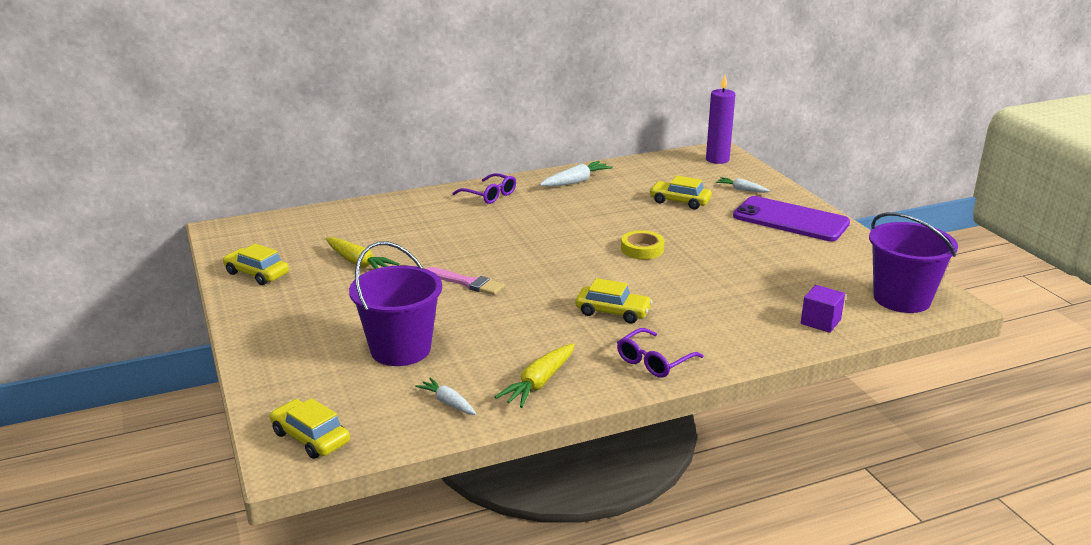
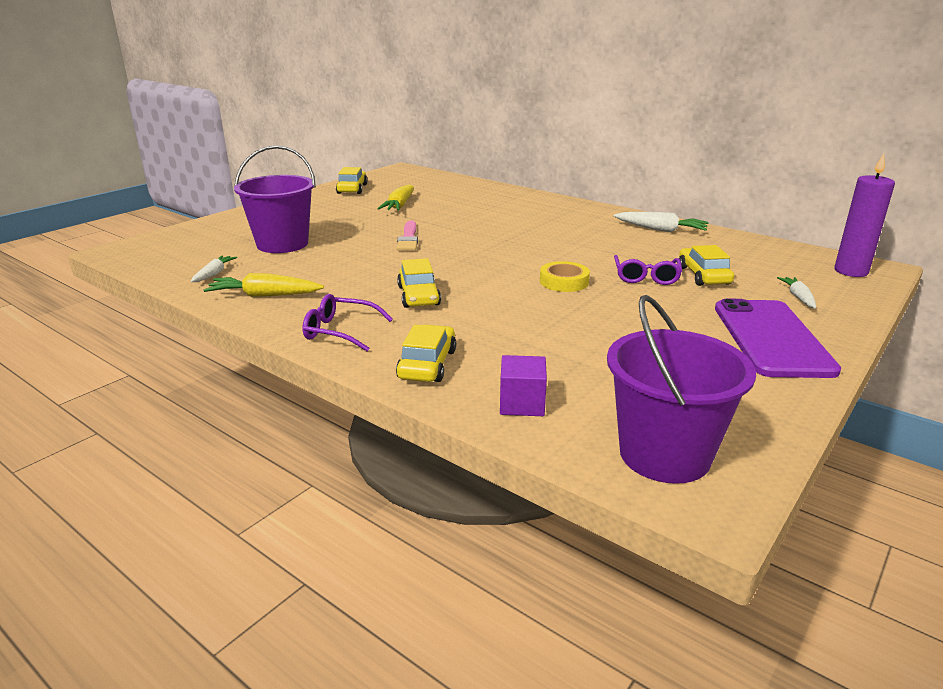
camera: 60 degrees right, 0 degrees up
(310, 437) = (146, 250): yellow car -> yellow car (427, 364)
(489, 195) = (574, 211): purple glasses -> purple glasses (646, 277)

